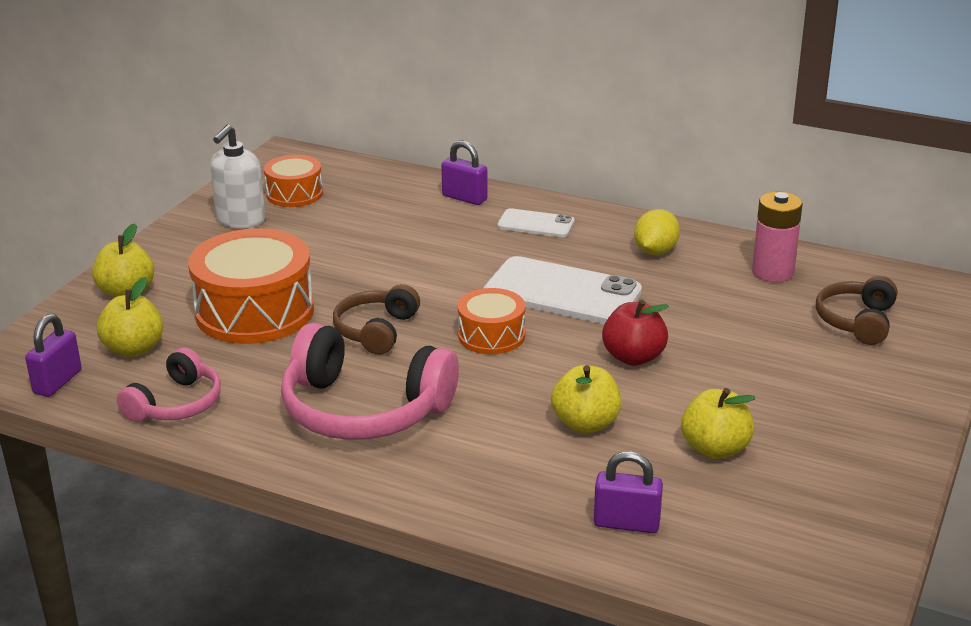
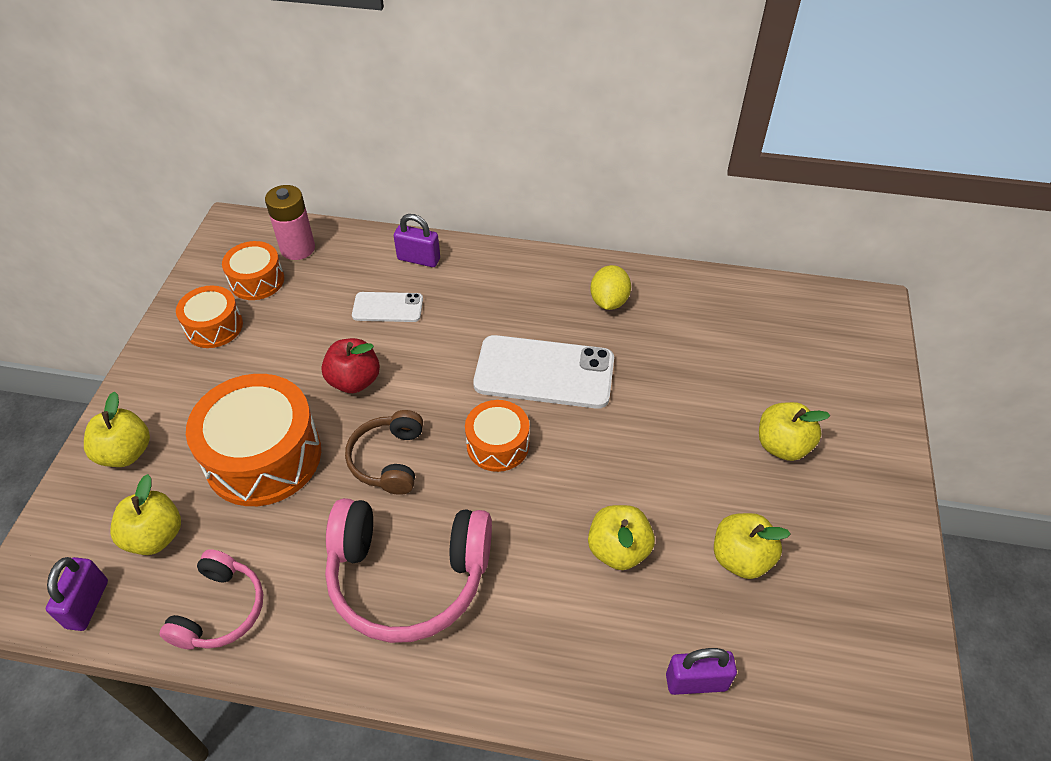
camera: 15 degrees left, 20 degrees up
(240, 220) = (214, 326): white soap dispenser -> orange drum
(536, 224) = (493, 284): white phone -> white phone (387, 307)
(633, 357) = (633, 448): red apple -> red apple (354, 381)
(772, 272) = (716, 310): pink battery -> pink battery (298, 248)
(800, 378) = (782, 445): none -> yellow apple
(857, 321) = (805, 361): brown headphones -> none

